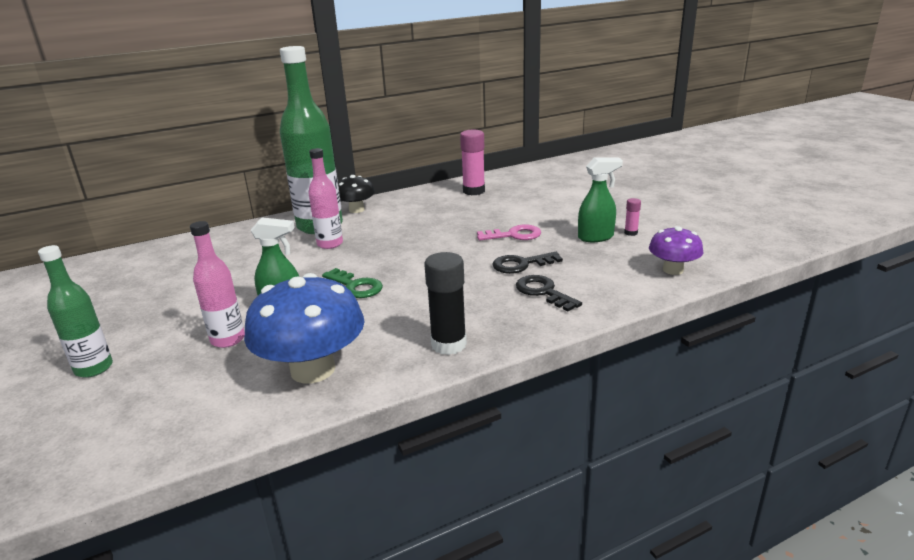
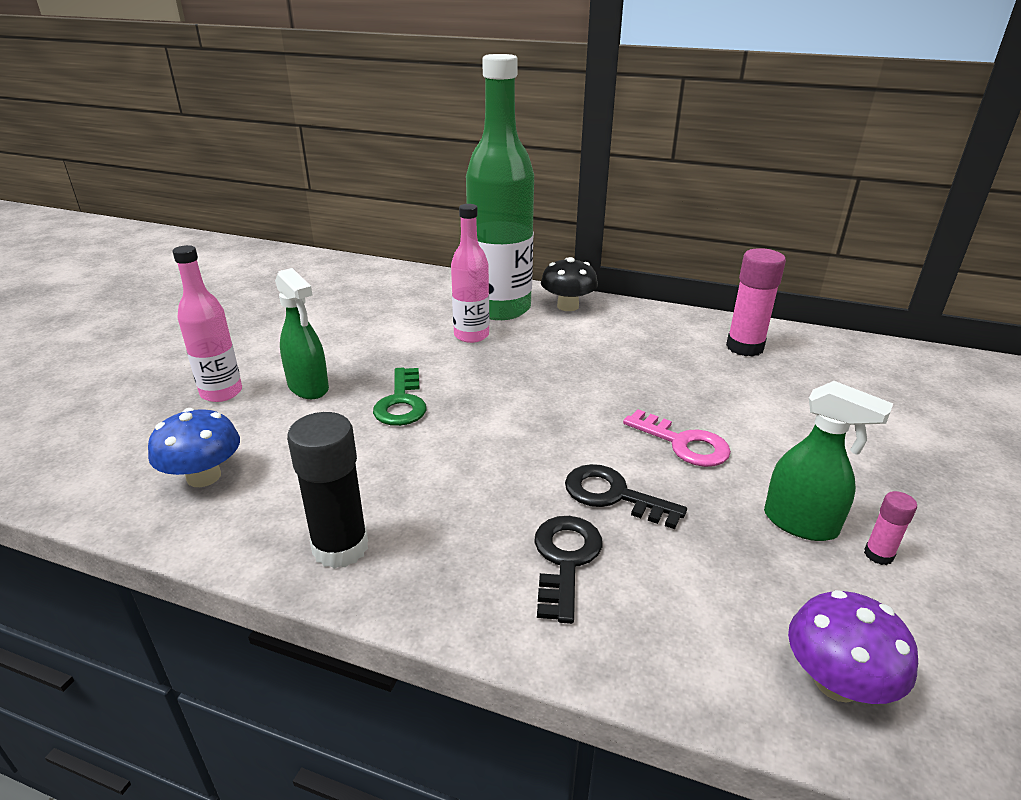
camera: 45 degrees right, 5 degrees up
(94, 368) = (121, 359): green bottle -> none
(313, 369) = (204, 476): blue mushroom -> blue mushroom, size x0.56

